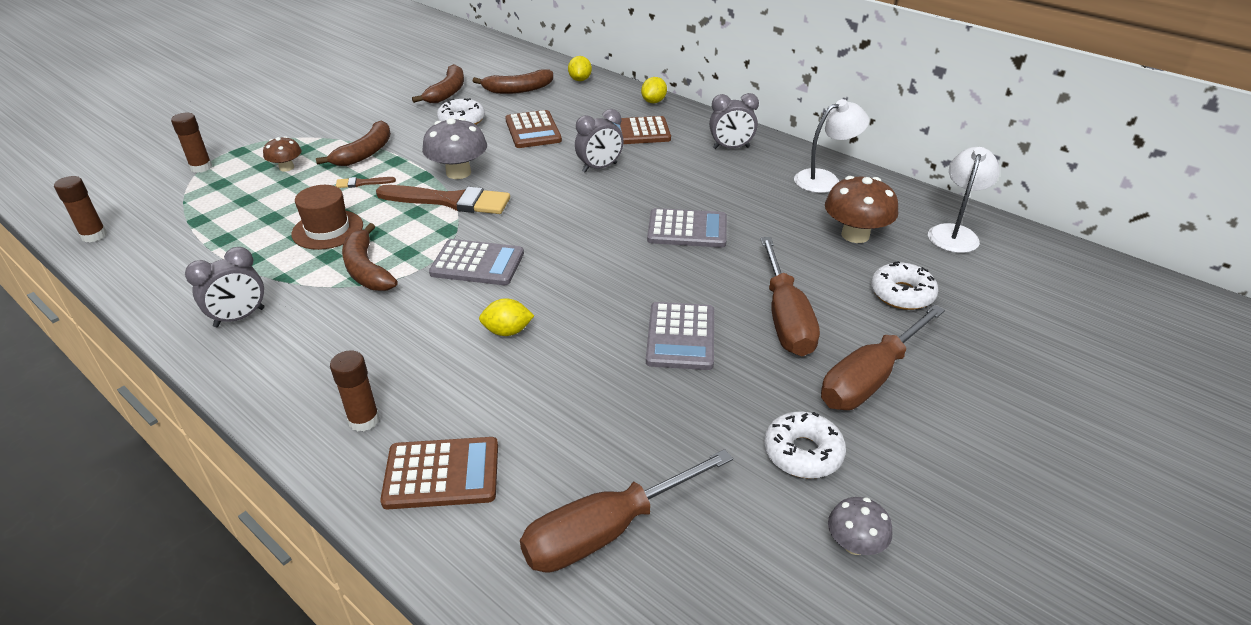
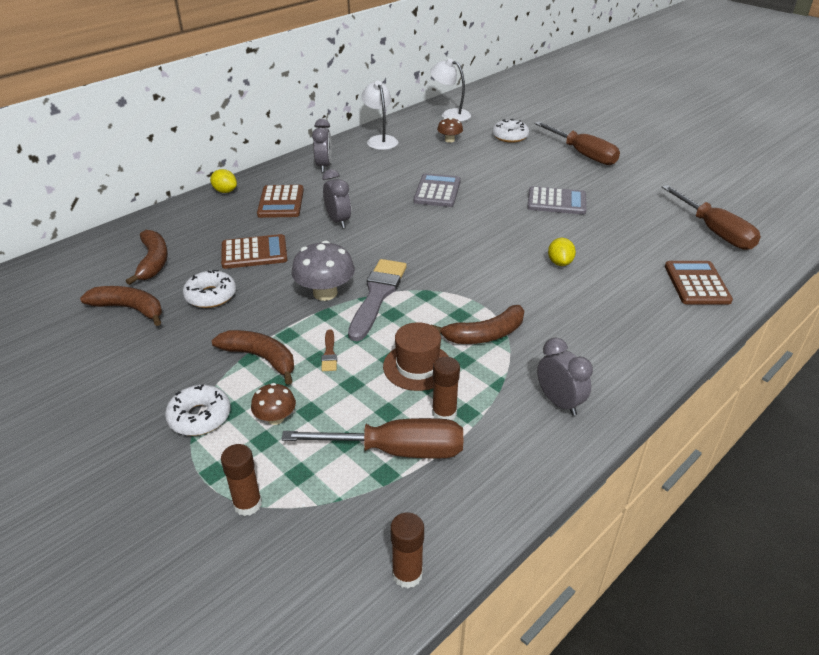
camera: 85 degrees left, 0 degrees up
(364, 420) = (662, 318): brown glue stick -> brown glue stick (444, 413)
(450, 201) = (377, 295): brown brush -> grey brush
(477, 263) = (477, 277): grey calculator -> none
(580, 80) = (152, 225): yellow lemon -> none
(785, 317) = (534, 169): brown screwdriver -> brown screwdriver (395, 451)
(802, 453) = (642, 177): white donut -> white donut (200, 417)
(854, 544) = (694, 173): grey mushroom -> none
(855, 235) = (449, 140): brown mushroom -> brown mushroom, size x0.58

